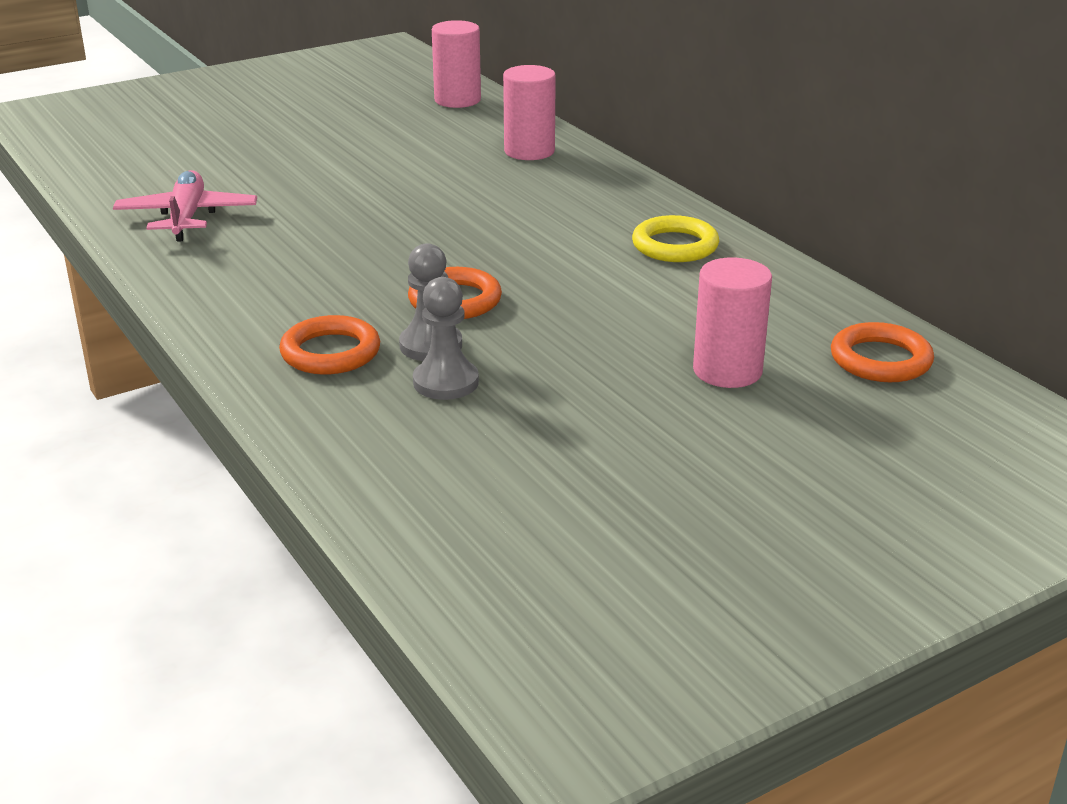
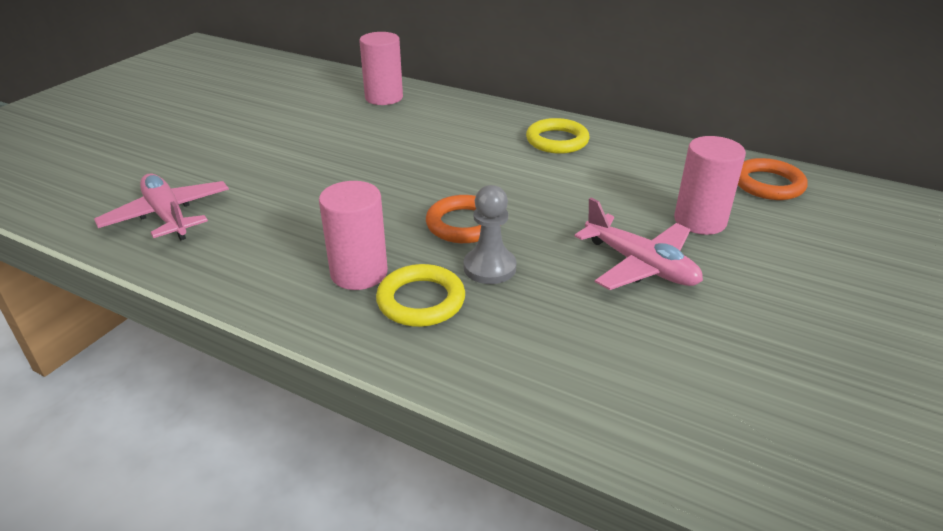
camera: 30 degrees left, 5 degrees up
(330, 352) = (421, 300): orange ring -> yellow ring
(446, 382) = (537, 295): grey pawn -> none
(457, 100) = (291, 72): pink cylinder -> pink cylinder (359, 273)
(592, 390) = (640, 265): none -> pink plane

